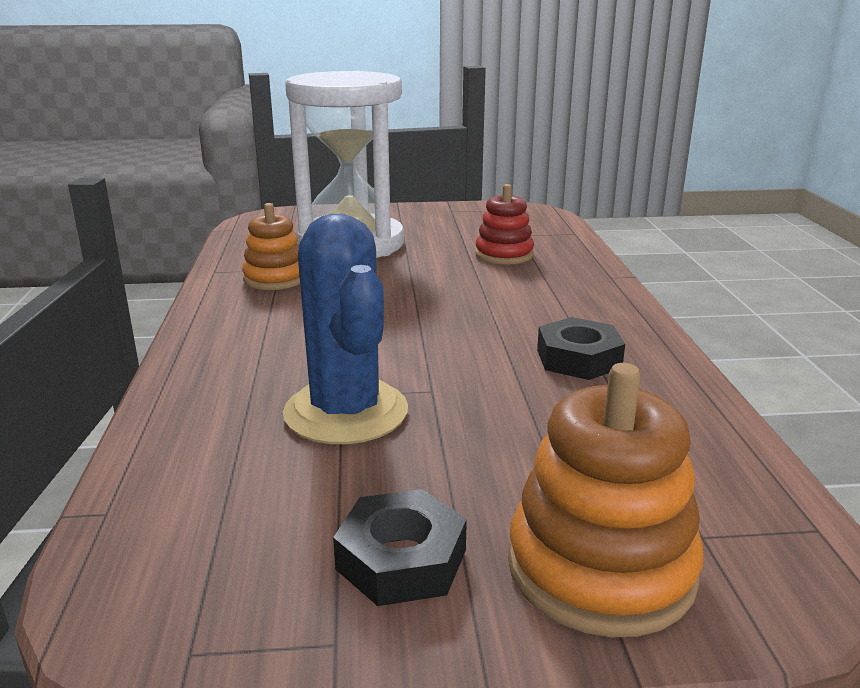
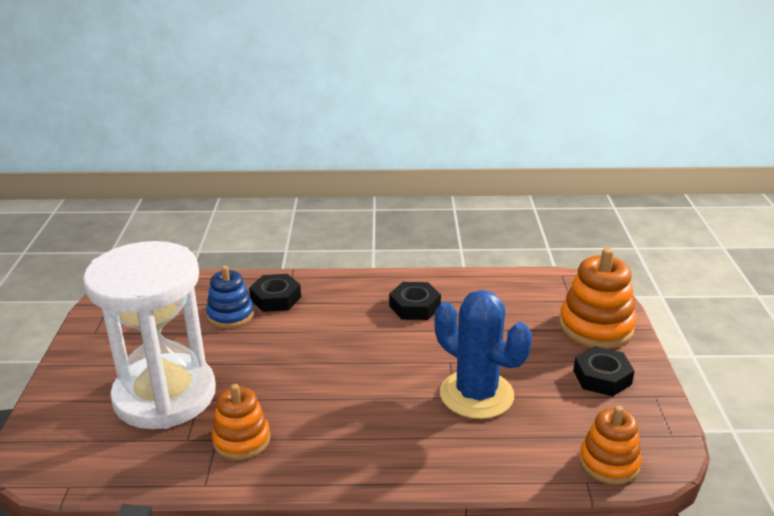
camera: 85 degrees left, 5 degrees up
(139, 543) = (609, 463): none -> orange stacking toy
(346, 412) = (476, 395): blue cactus -> blue cactus turned 60 degrees clockwise
(504, 255) = (230, 315): red stacking toy -> blue stacking toy
(552, 272) = (276, 298): none -> black nut

